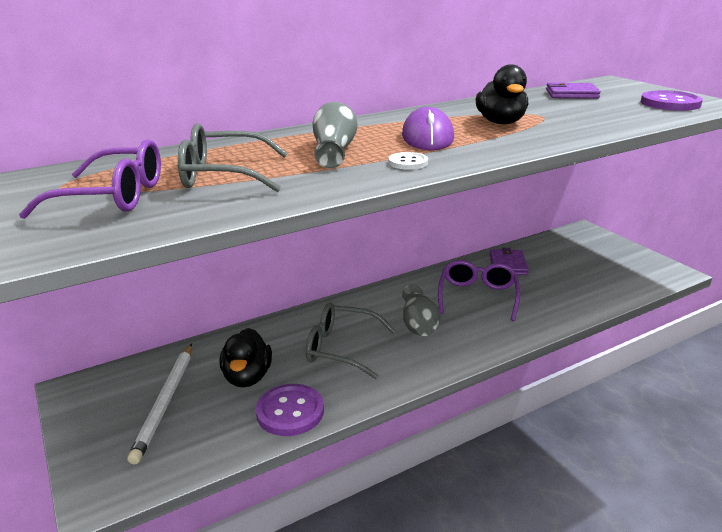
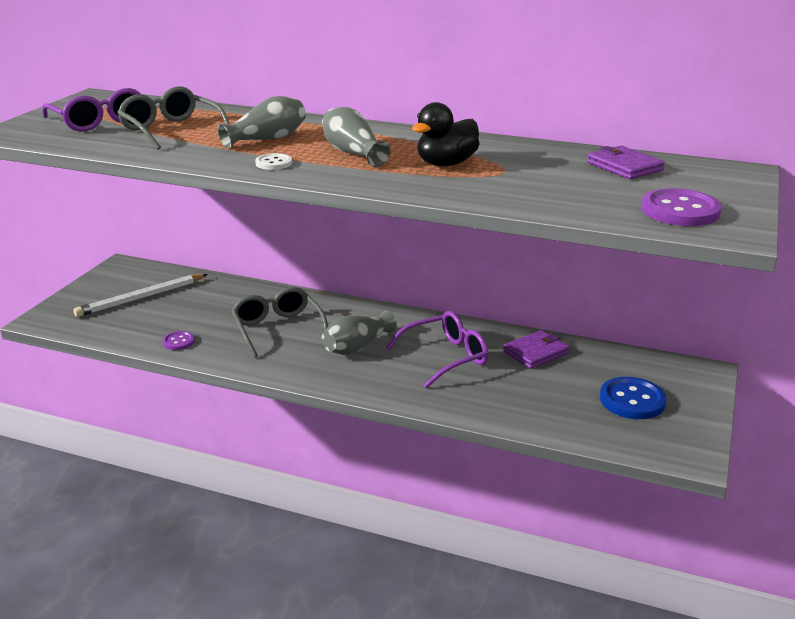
camera: 50 degrees right, 0 degrees up
(247, 377) = (199, 311): black duck -> none
(290, 411) = (178, 342): purple button -> purple button, size x0.54
(427, 137) = (353, 153): purple mouse -> grey vase
(598, 262) = (632, 400): none -> blue button

